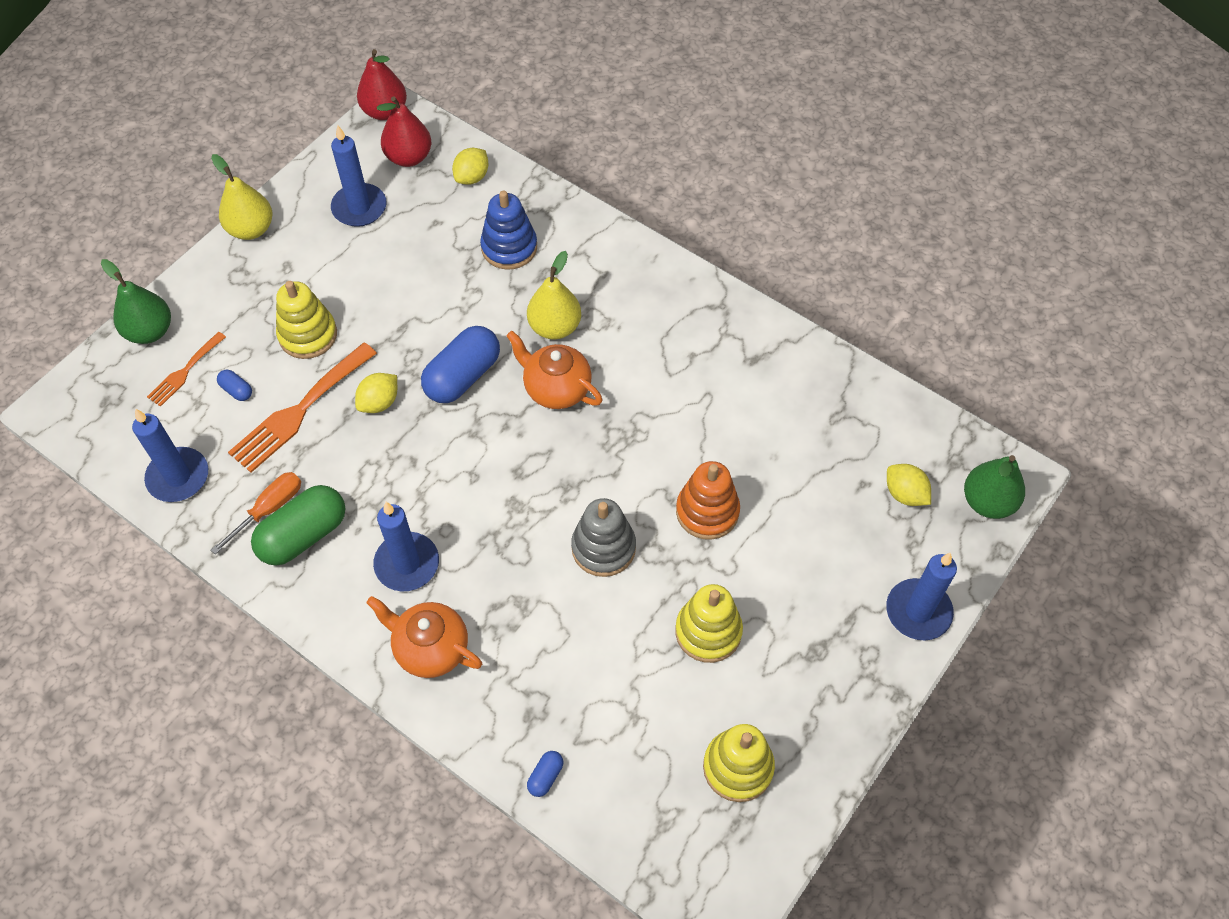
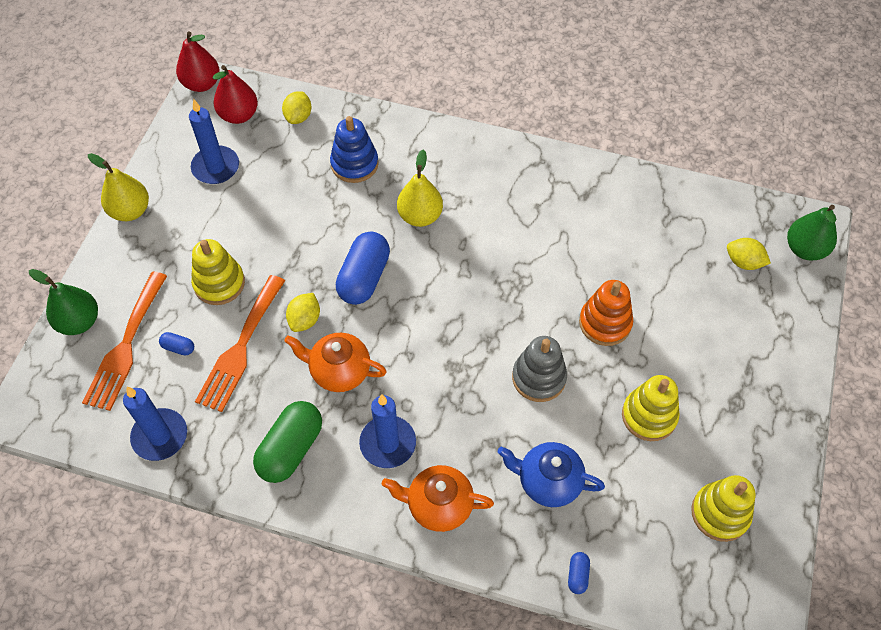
camera: 20 degrees left, 0 degrees up
(184, 372) = (125, 346): orange fork -> orange fork, size x1.78
(268, 509) = (251, 437): orange screwdriver -> none
(556, 388) = (443, 264): orange teapot -> orange teapot (339, 371)
(560, 664) = (547, 482): none -> blue teapot
(918, 611) = (794, 347): blue candle -> none

